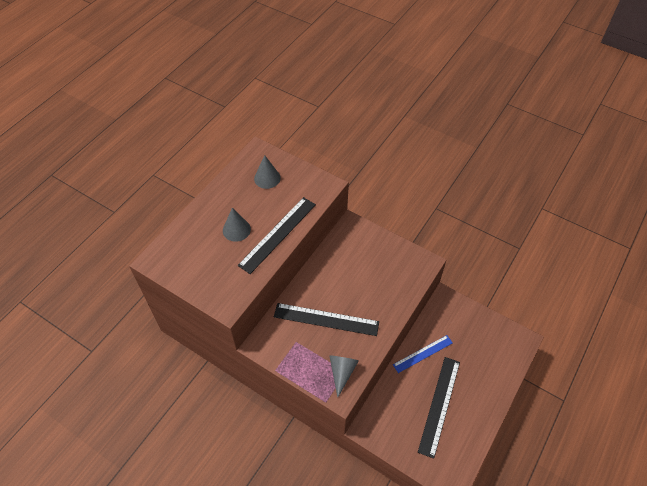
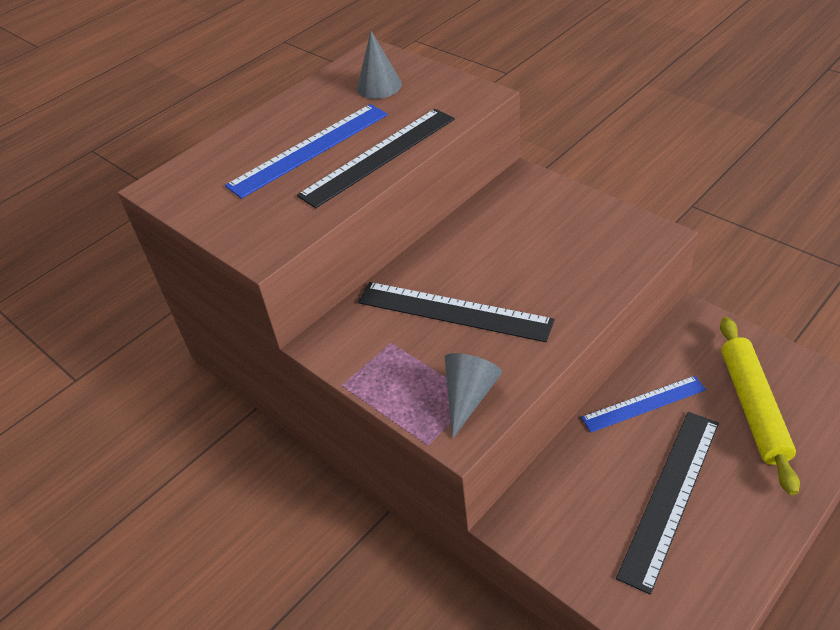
camera: 15 degrees right, 10 degrees down
(236, 229) = (309, 149): grey cone -> blue ruler
(475, 351) = (753, 407): none -> yellow rolling pin

